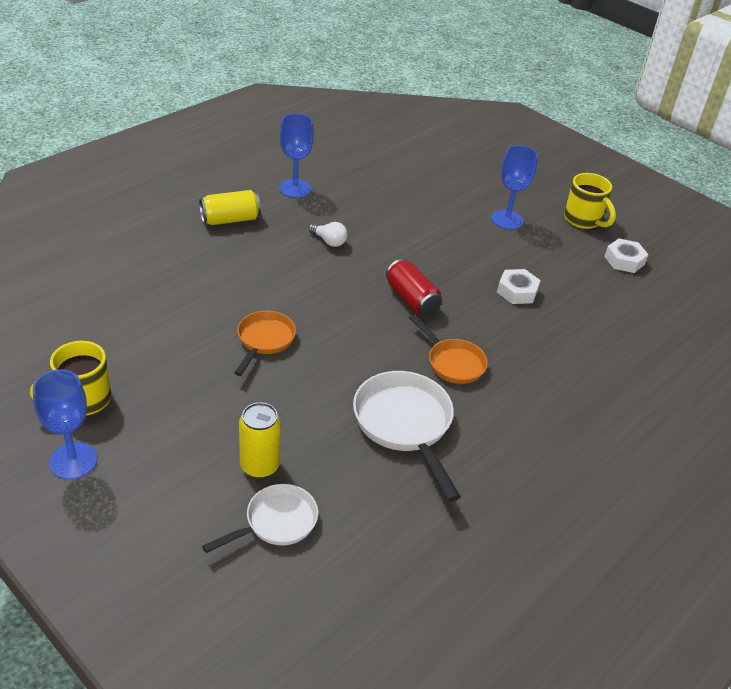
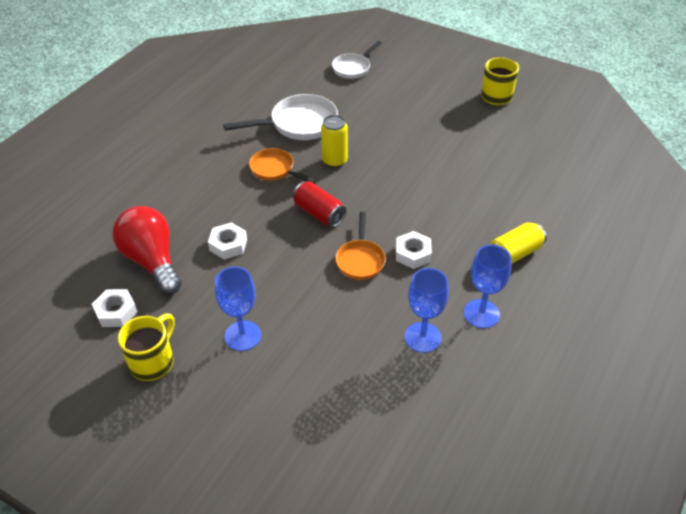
camera: 170 degrees right, 5 degrees up
(73, 461) = (474, 70): blue goblet -> blue goblet (422, 337)
(259, 466) = (375, 87): yellow can -> yellow can (334, 161)
(264, 340) = (415, 154): orange pan -> orange pan (360, 260)
(329, 241) = (413, 254): white light bulb -> white nut
(405, 425) = (298, 124): white pan -> white pan turned 75 degrees counterclockwise
(583, 220) = (153, 362): yellow mug -> yellow mug turned 75 degrees clockwise
(597, 294) = (152, 261): none -> red light bulb

